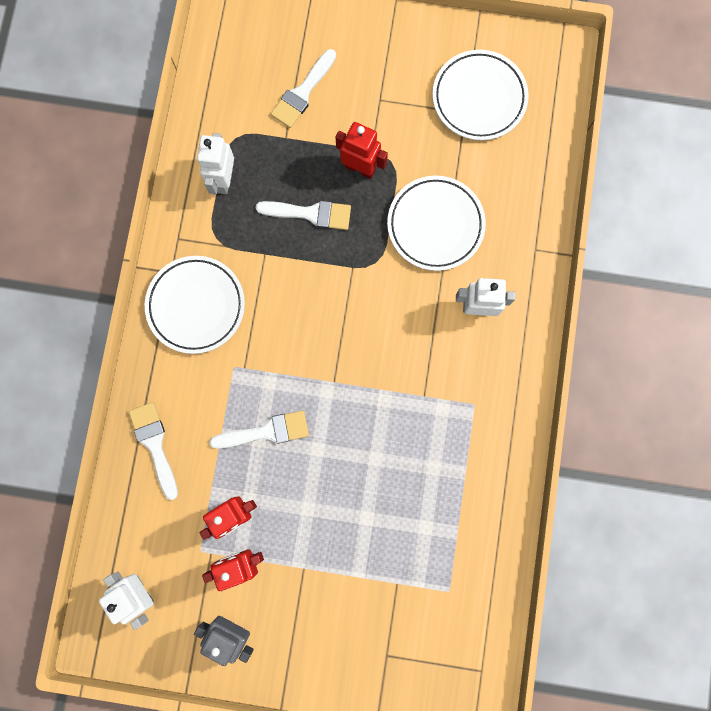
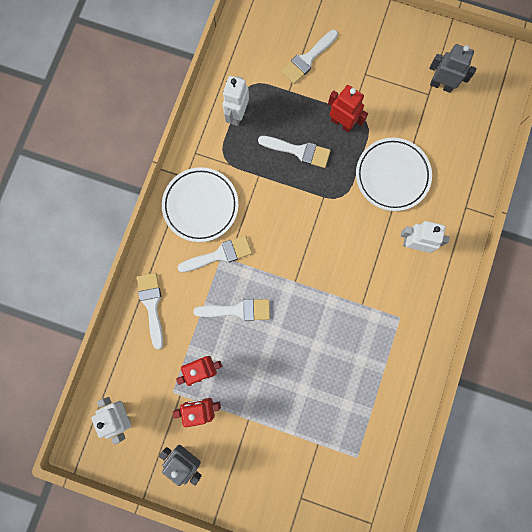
camera: 10 degrees right, 0 degrees up
(231, 364) = (219, 255): none -> white brush
(479, 98) = (441, 85): white plate -> grey robot

